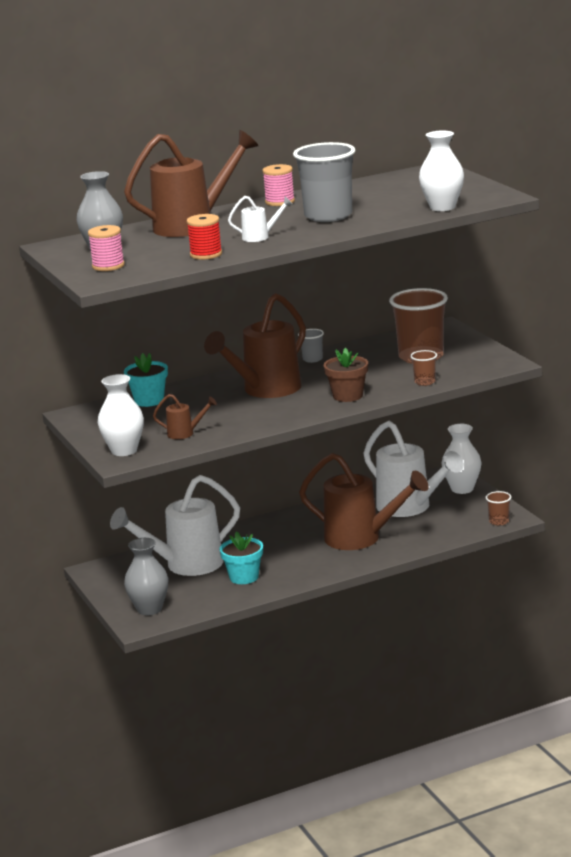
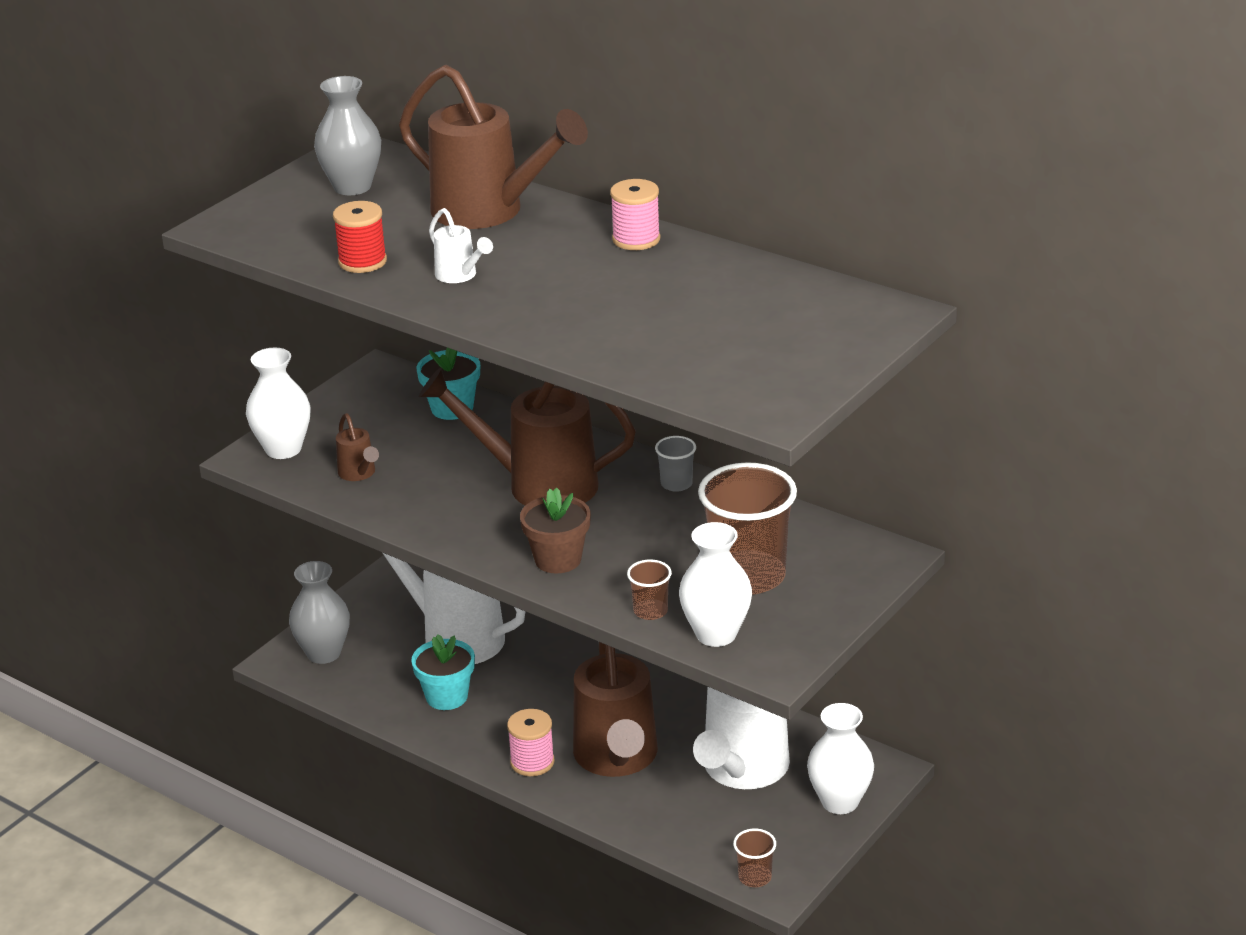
camera: 60 degrees right, 10 degrees up
(108, 266) = (286, 212): pink spool -> pink spool (532, 762)
(328, 216) = (587, 297): grey cup -> none
(442, 207) = (685, 377): white vase -> white vase (716, 634)

